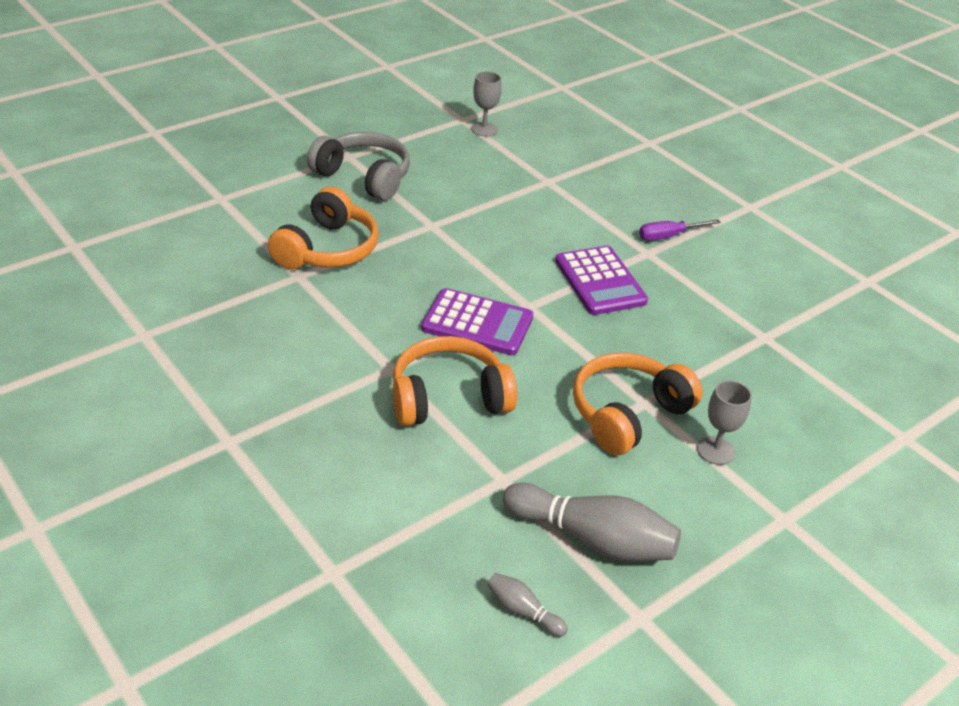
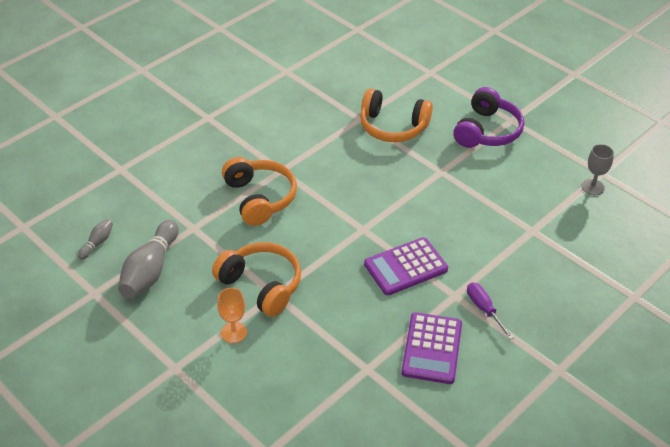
camera: 85 degrees right, 5 degrees up
(364, 177) = (487, 131): grey headphones -> purple headphones
(477, 323) = (336, 205): purple calculator -> purple calculator (432, 348)
(715, 450) = (234, 332): grey goblet -> orange goblet

